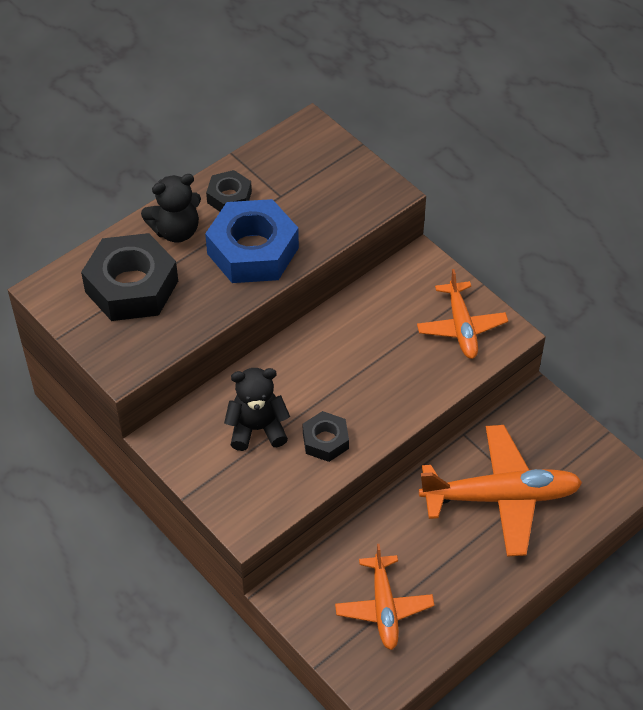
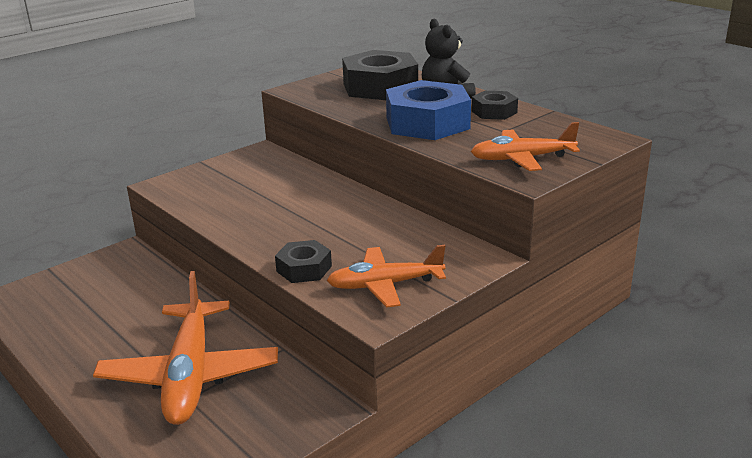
camera: 90 degrees right, 25 degrees down
(257, 429) = (262, 184): black teddy bear -> none
(325, 441) = (241, 214): black nut -> black nut (304, 269)
(384, 608) = (87, 301): orange plane -> orange plane (522, 159)

